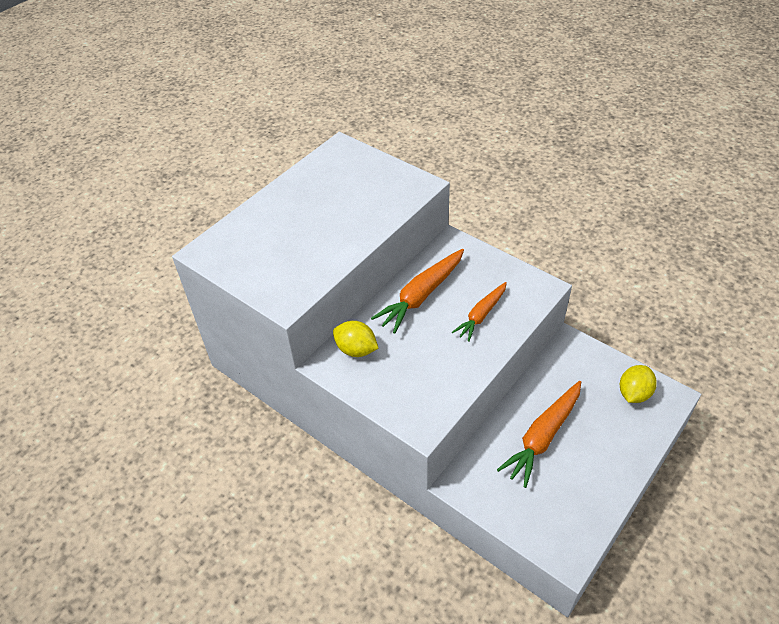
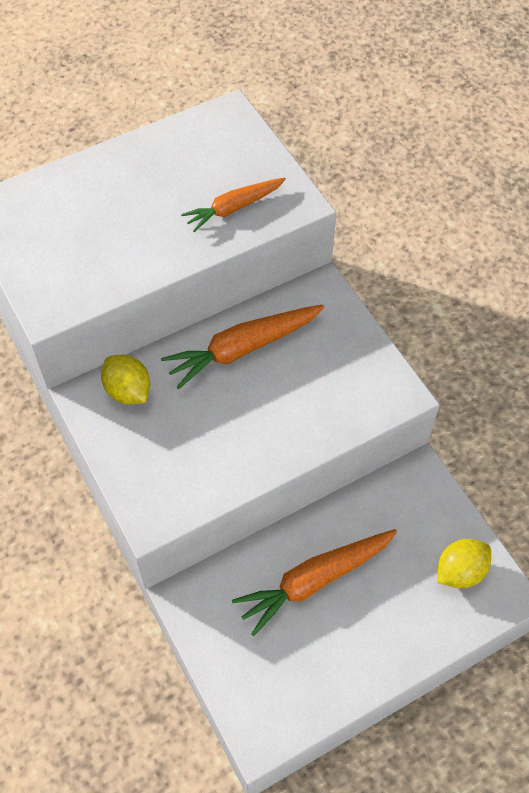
camera: 20 degrees right, 10 degrees up
(481, 315) = (300, 403): orange carrot -> orange carrot (233, 208)

